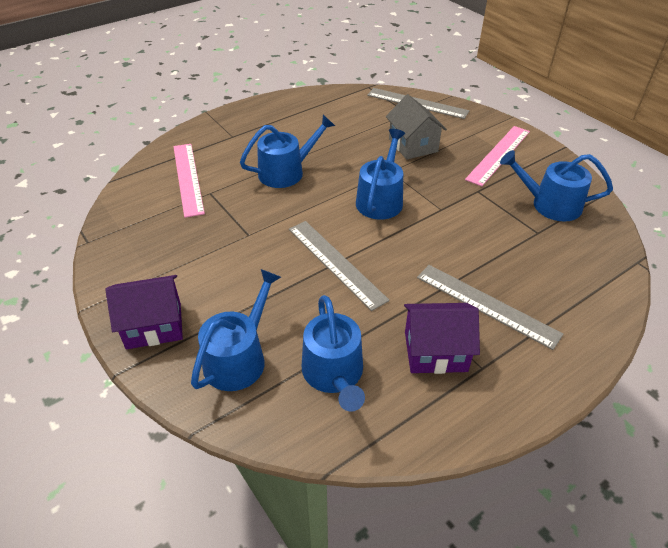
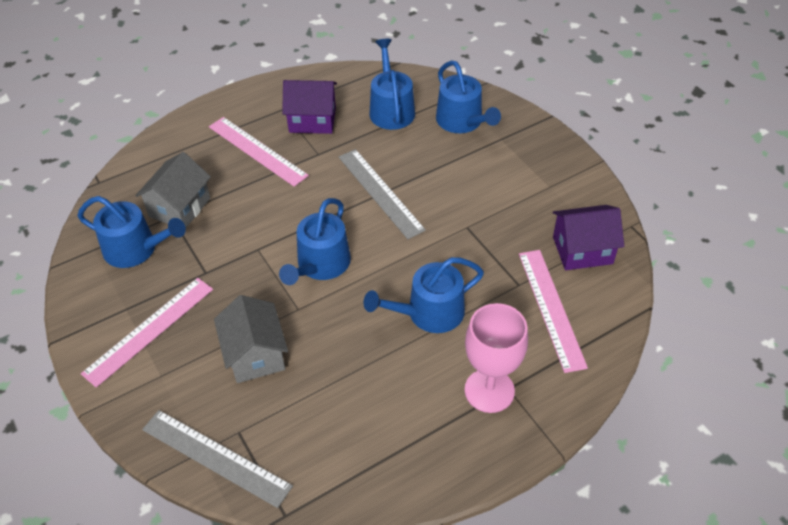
camera: 175 degrees left, 5 degrees up
(154, 325) = (535, 146): purple house -> purple house (582, 250)
(239, 358) = (462, 121): blue watering can -> blue watering can turned 60 degrees counterclockwise
(246, 134) = (489, 390): none -> pink goblet
(486, 305) = (257, 151): grey ruler -> pink ruler
(534, 240) = (179, 207): none -> grey house

